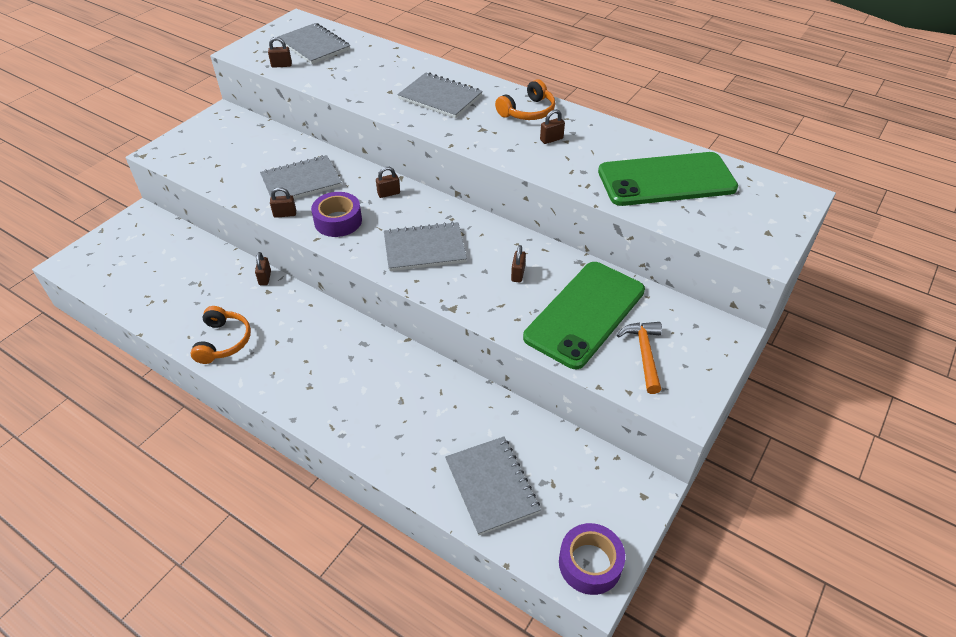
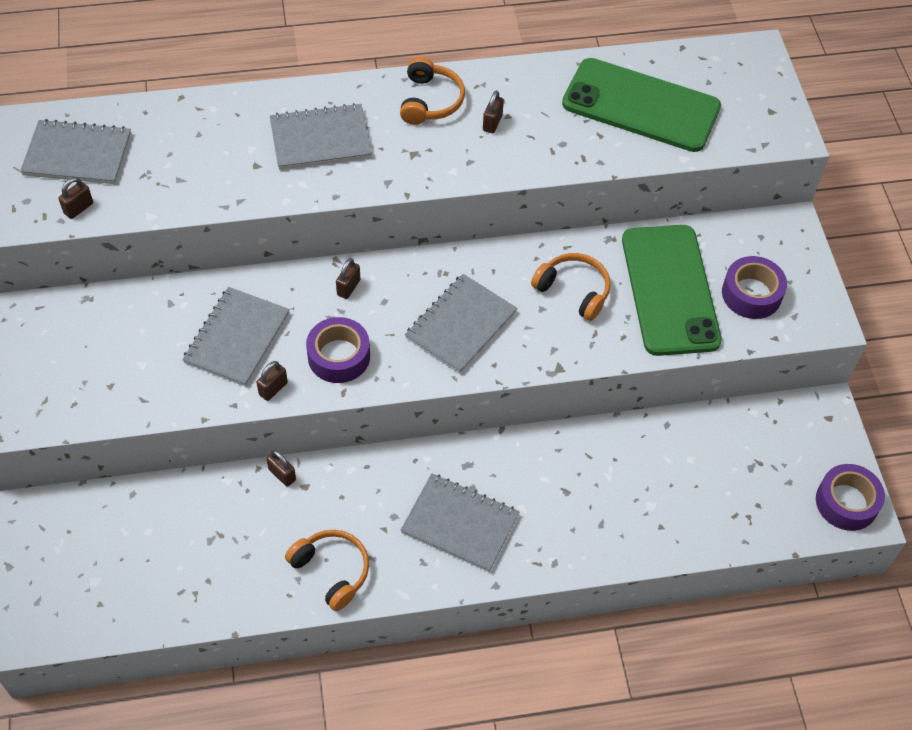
camera: 45 degrees left, 10 degrees up
(491, 486) = (718, 503): grey notebook -> grey notebook (460, 523)
(518, 274) = (573, 291): brown padlock -> orange headphones
(644, 354) = (751, 294): orange hammer -> purple tape
(666, 180) = (641, 106): green phone -> green phone turned 75 degrees clockwise

